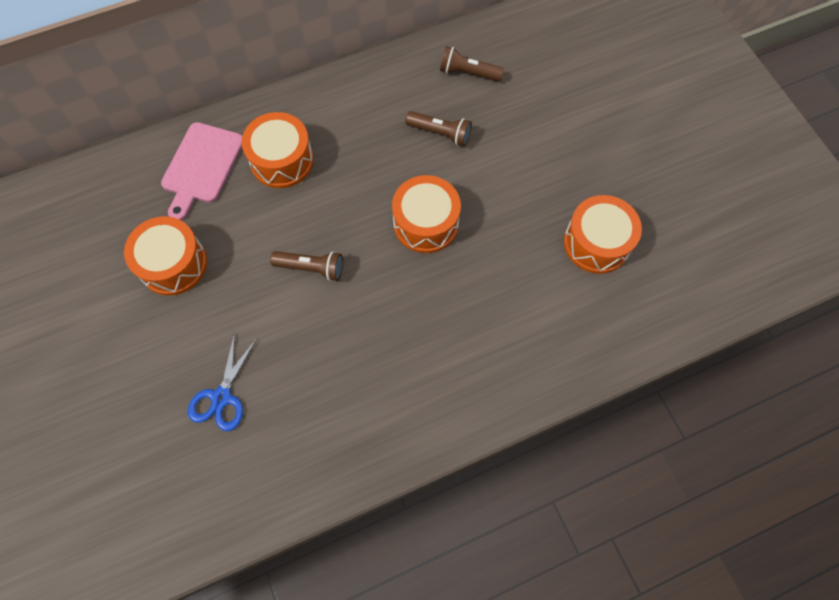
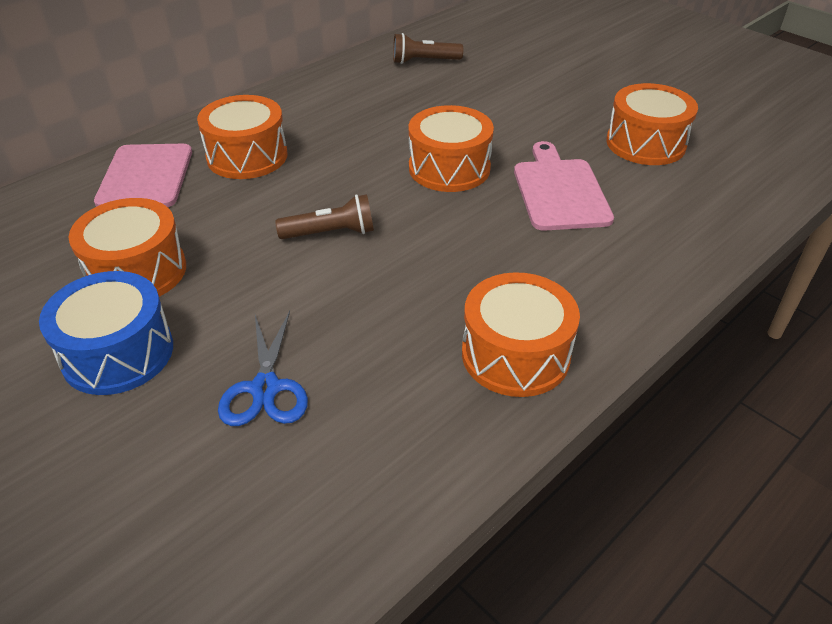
camera: 20 degrees left, 25 degrees down
(144, 336) = (118, 353): none -> blue drum
(384, 426) = (515, 355): none -> orange drum
(440, 133) = (421, 103): brown flashlight -> none
(496, 277) = (559, 191): none -> pink cutting board

